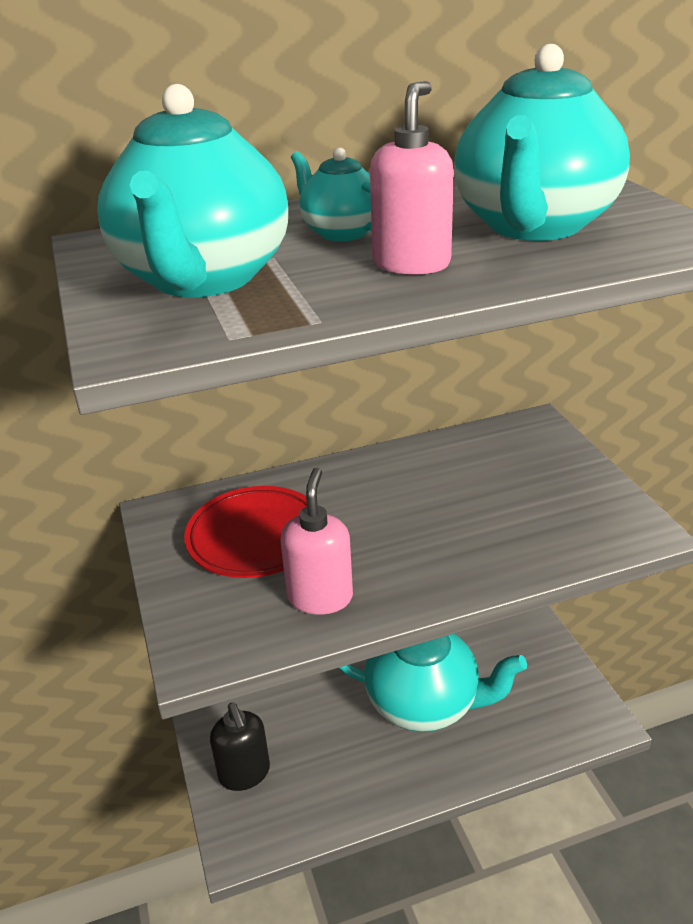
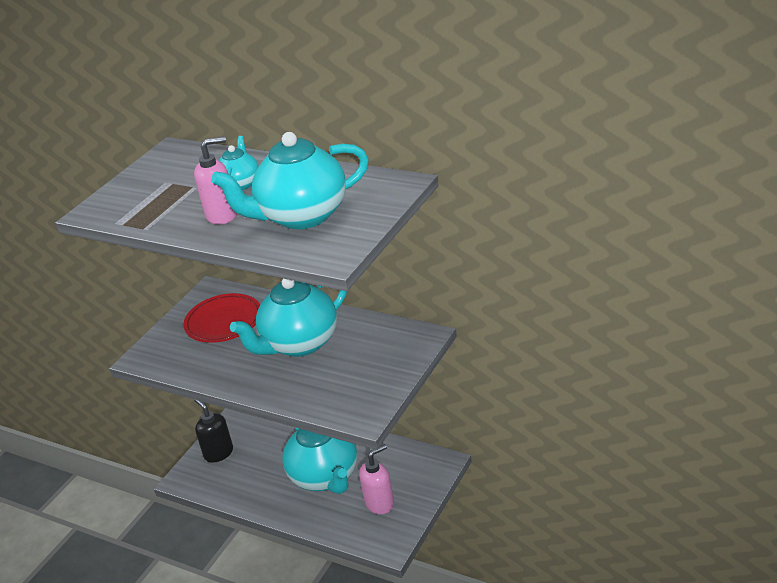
camera: 50 degrees right, 0 degrees up
(203, 279) = (158, 189): turquoise teapot -> turquoise teapot (299, 343)
(244, 773) = (218, 453): black soap dispenser -> black soap dispenser turned 120 degrees clockwise
(320, 597) = (206, 362): pink soap dispenser -> pink soap dispenser (380, 503)

